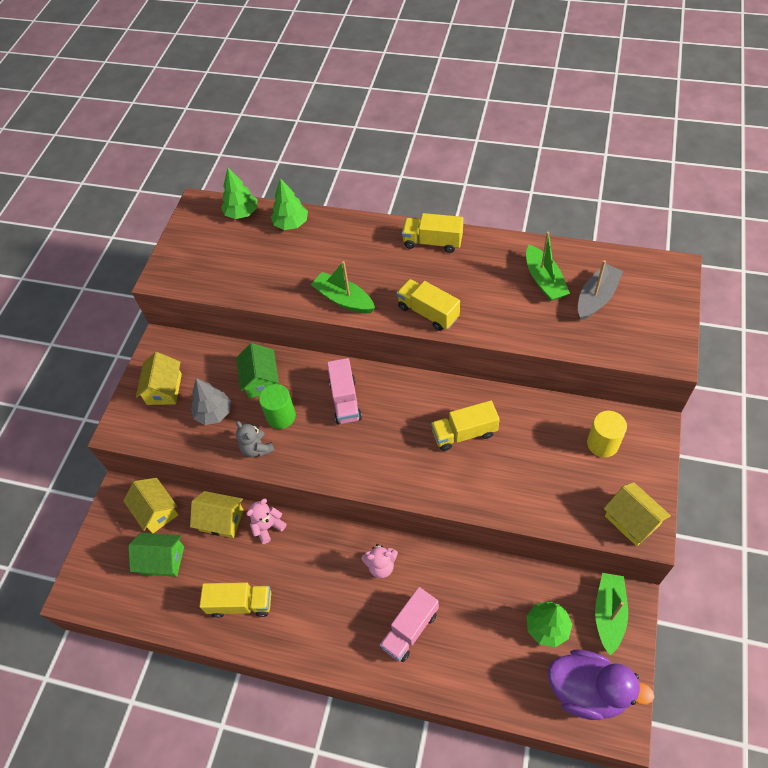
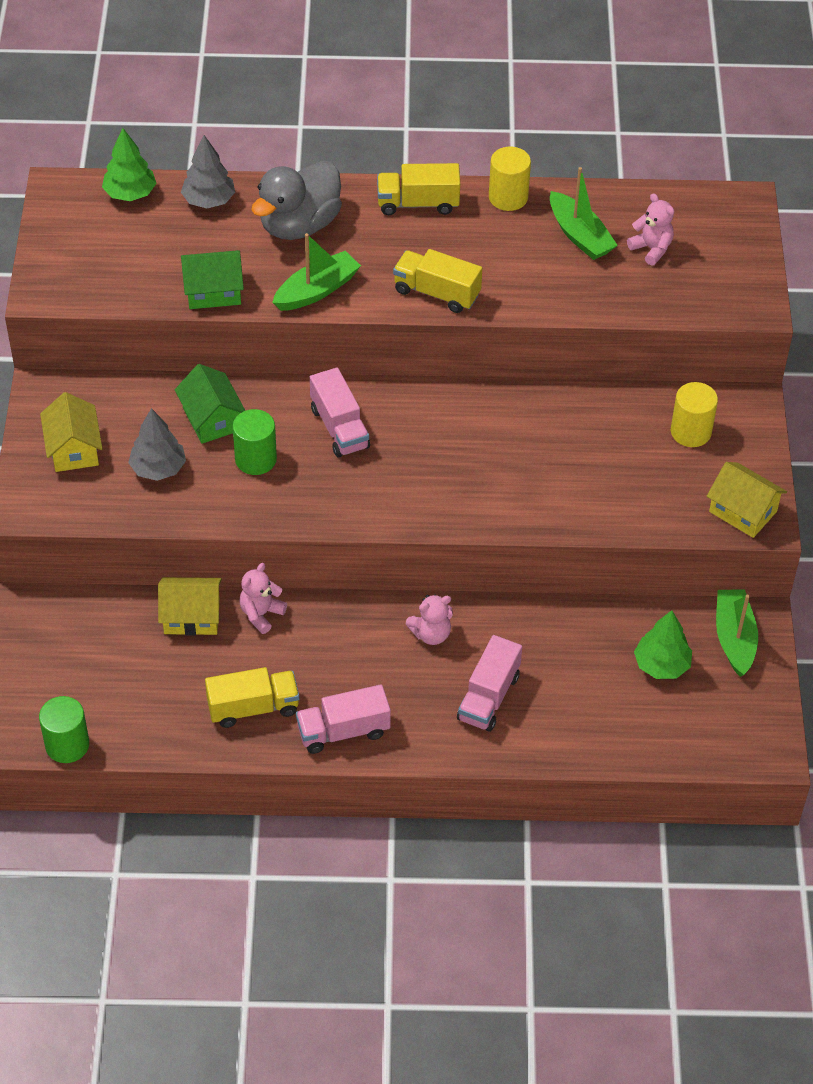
camera: 20 degrees left, 5 degrees down
(107, 609) = (67, 745): none -> green cylinder
(156, 511) = (93, 620): yellow house -> none
(162, 560) = (124, 676): green house -> green house (213, 291)
(257, 448) = (235, 502): grey teddy bear -> none
(291, 224) = (209, 200): green tree -> grey tree
(297, 637) = (343, 731): none -> pink truck
(343, 299) = (317, 290): green boat -> green boat turned 120 degrees clockwise
(346, 248) = (299, 225): none -> grey duck
(464, 433) = (511, 445): yellow truck -> none
(498, 245) = (508, 197): none -> yellow cylinder
(587, 690) = (724, 722): purple duck -> none
(596, 298) = (651, 249): grey boat -> pink teddy bear

